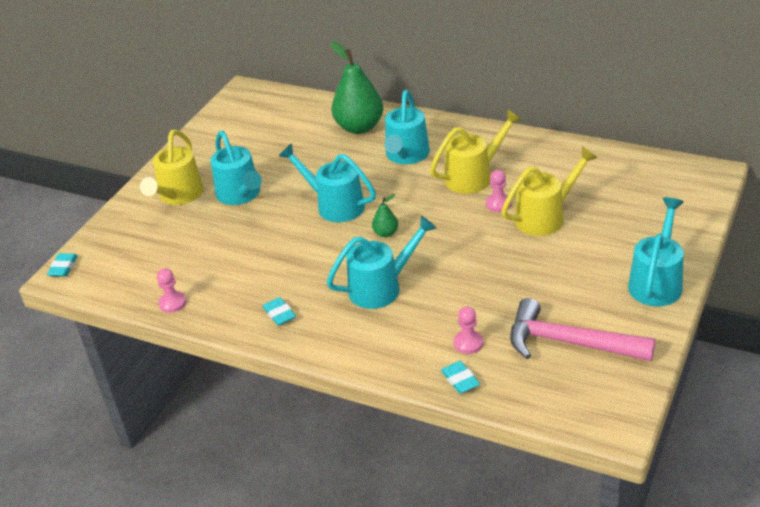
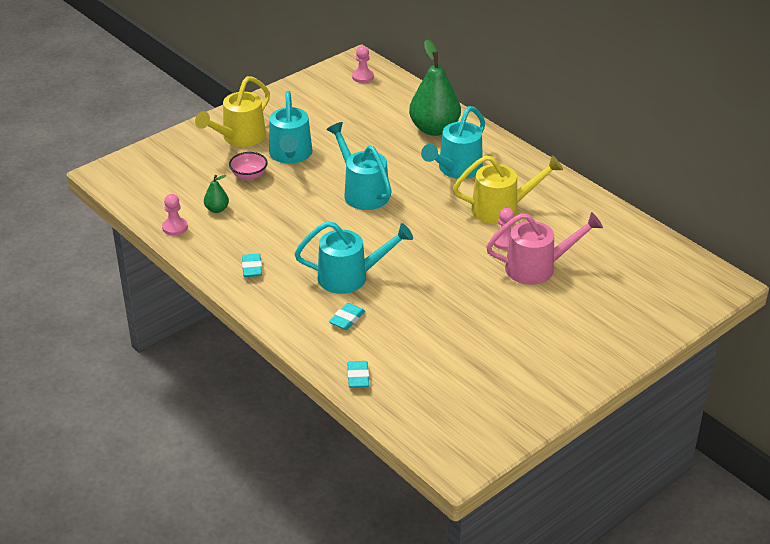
camera: 20 degrees right, 0 degrees up
(63, 267) = (110, 167): turquoise eraser -> turquoise eraser (347, 319)
(213, 227) = (249, 176): none -> pink bowl
(386, 233) = (388, 232): green pear -> green pear (217, 209)
(468, 343) = (387, 350): pink pawn -> pink pawn (362, 77)
(546, 217) = (538, 268): yellow watering can -> pink watering can
(569, 343) = (472, 382): pink hammer -> none
(657, 281) = (591, 360): turquoise watering can -> none

